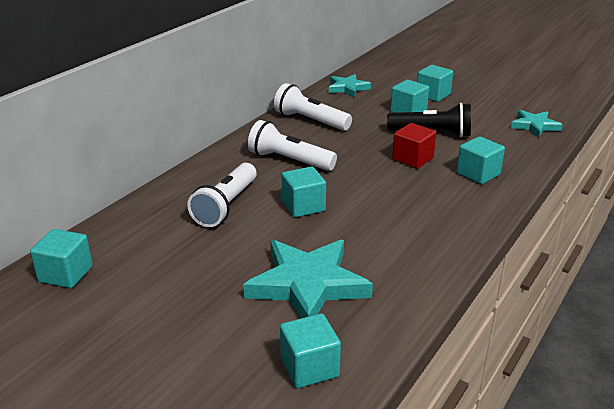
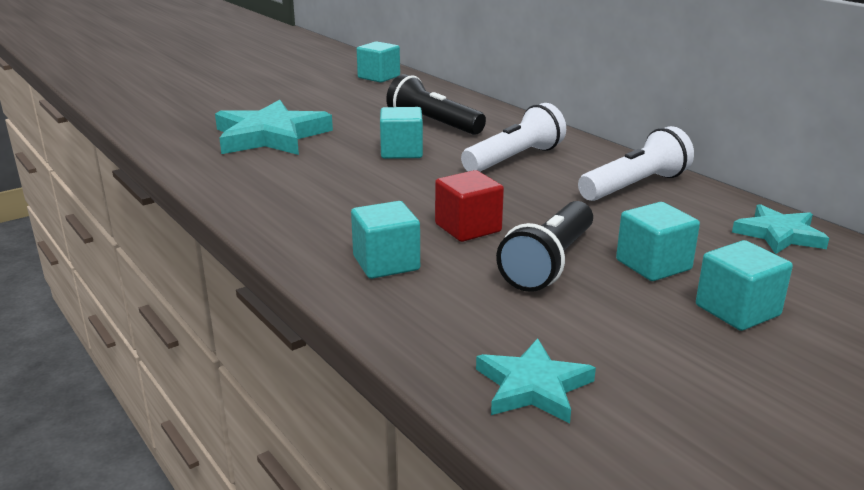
camera: 110 degrees right, 5 degrees down
(226, 206) = (433, 124): white flashlight -> black flashlight
(309, 367) = (178, 124): turquoise cube -> none

